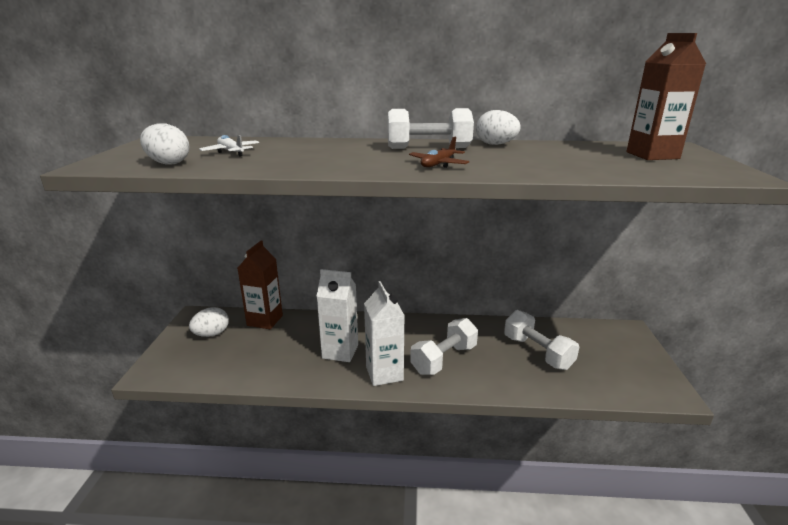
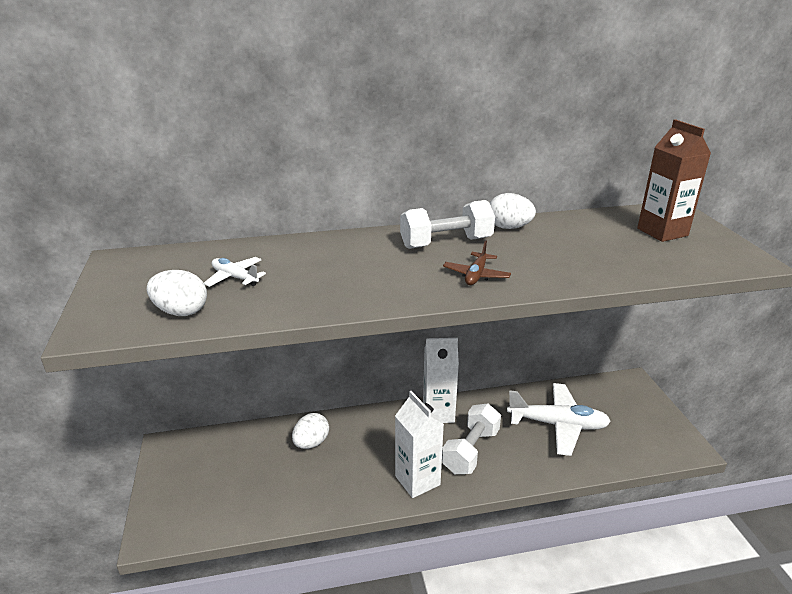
camera: 15 degrees left, 5 degrees up
(211, 334) = (200, 468): white egg -> white egg (311, 443)
(265, 320) = (254, 438): brown carton -> none
(340, 352) = (359, 463): white carton -> white carton (438, 413)
(537, 352) = (557, 425): white dumbbell -> white plane

